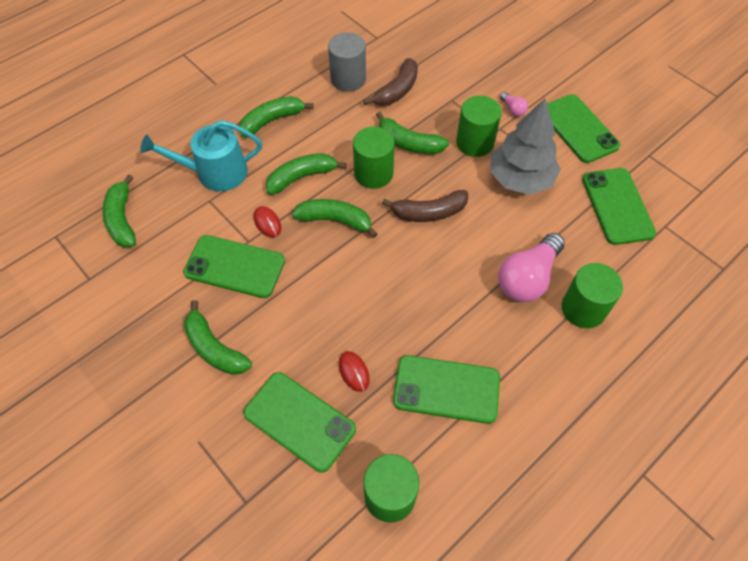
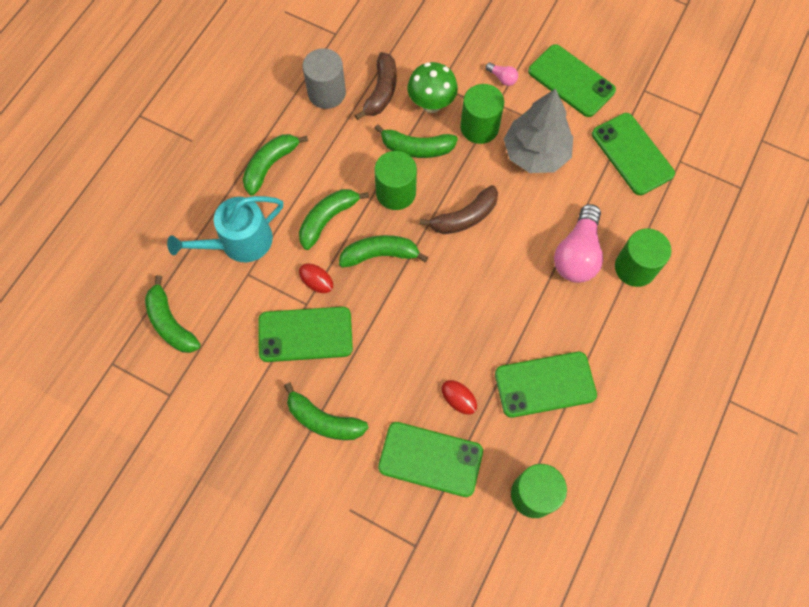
camera: 20 degrees left, 10 degrees up
(438, 112) = (431, 104): none -> green mushroom

